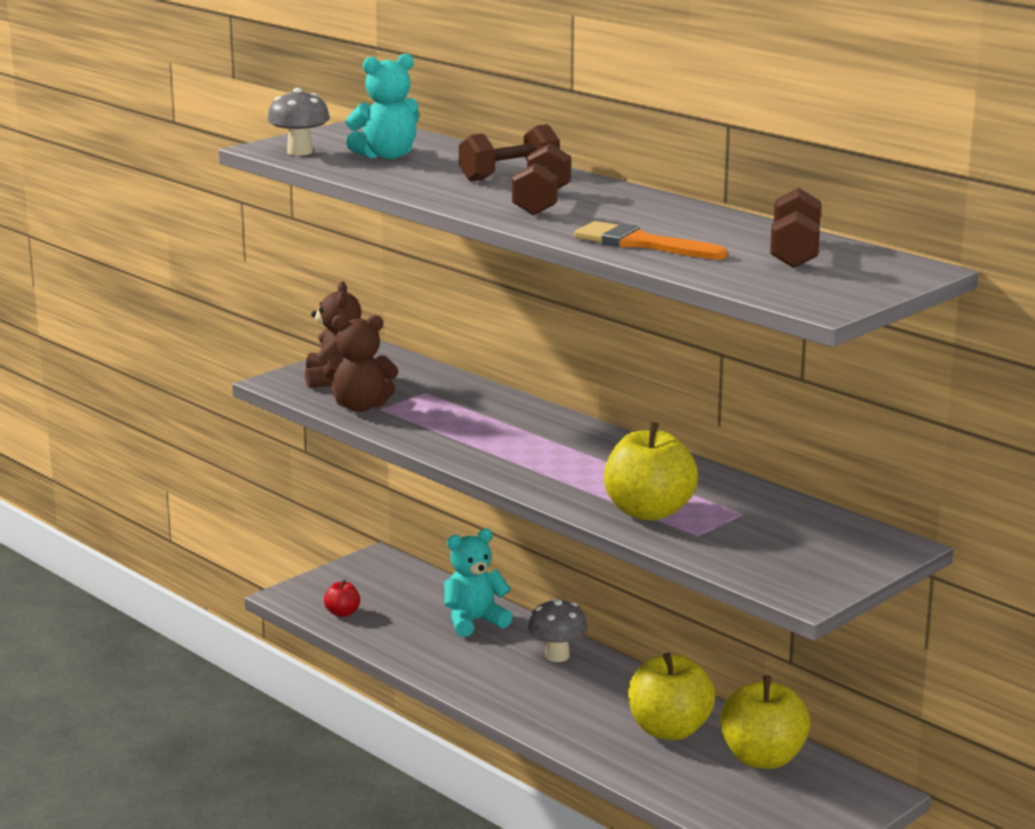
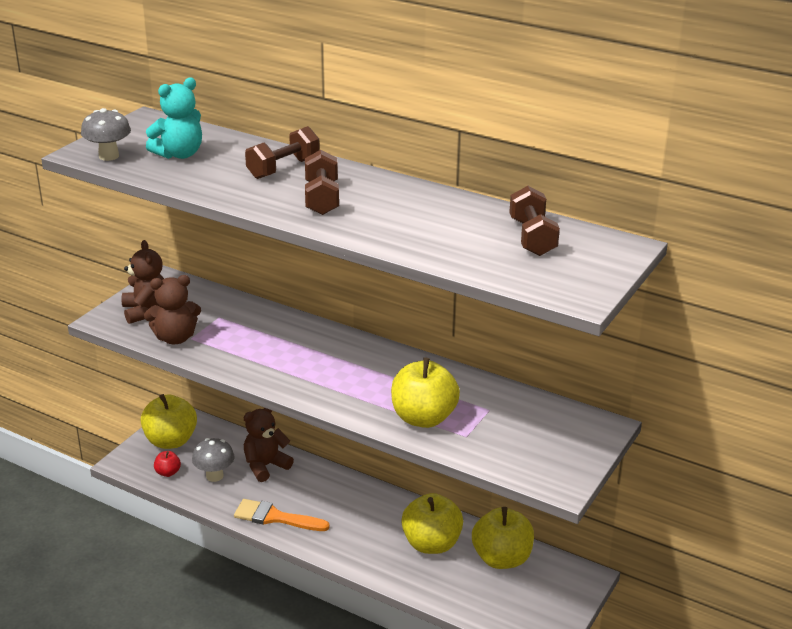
camera: 15 degrees left, 10 degrees up
(359, 581) = (171, 441): none -> yellow apple
(474, 621) = (265, 466): turquoise teddy bear -> brown teddy bear
(557, 656) = (333, 488): grey mushroom -> grey mushroom (214, 476)
(641, 243) = (417, 240): orange brush -> orange brush (275, 517)

